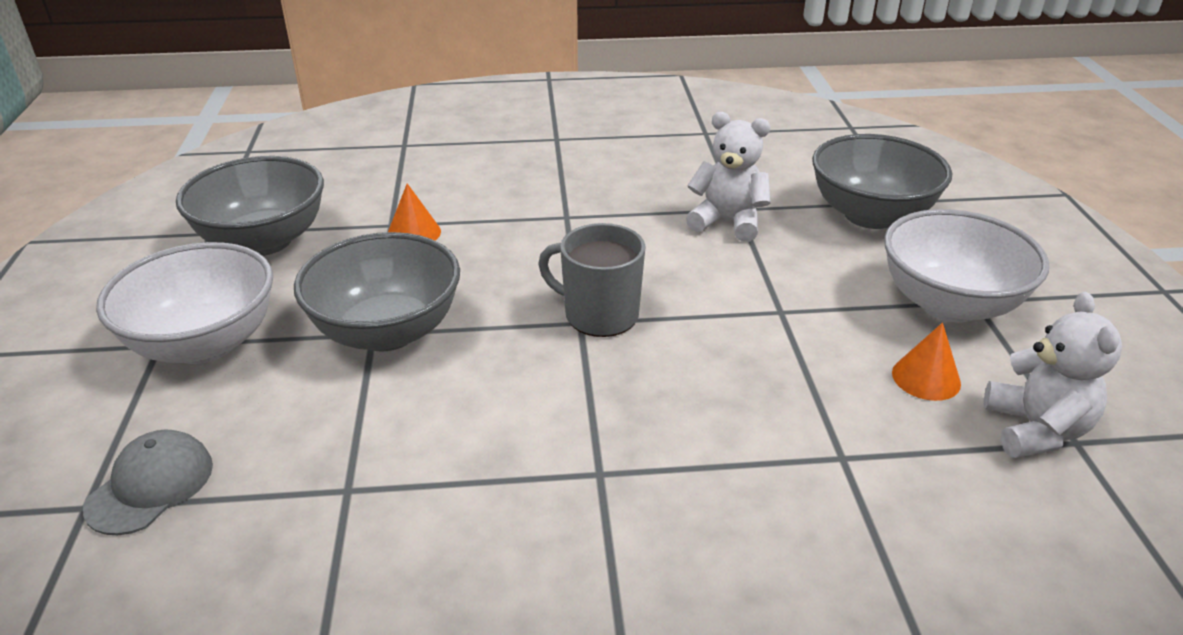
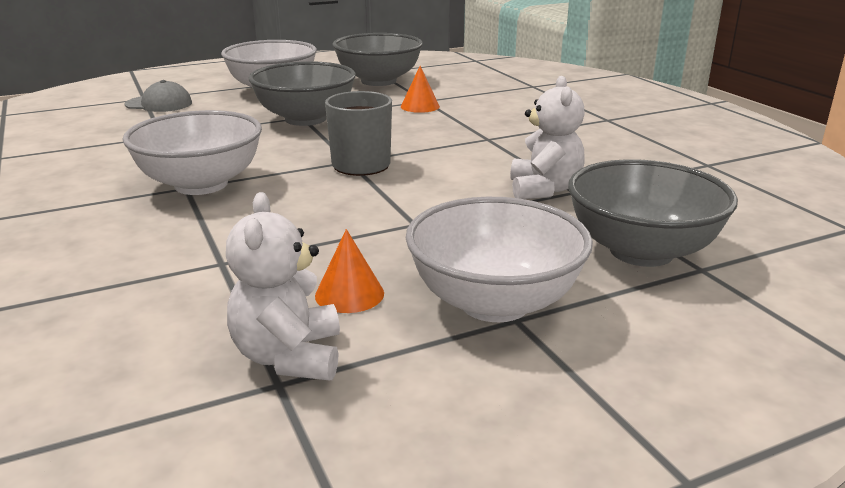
camera: 70 degrees right, 10 degrees down
(597, 457) = (201, 184): none -> white bowl
(1035, 430) = (289, 357): white teddy bear -> white teddy bear turned 105 degrees clockwise

